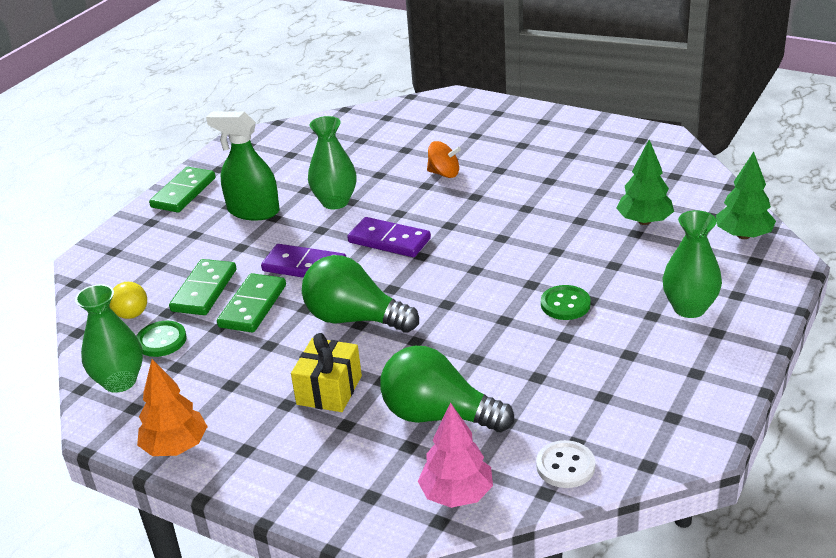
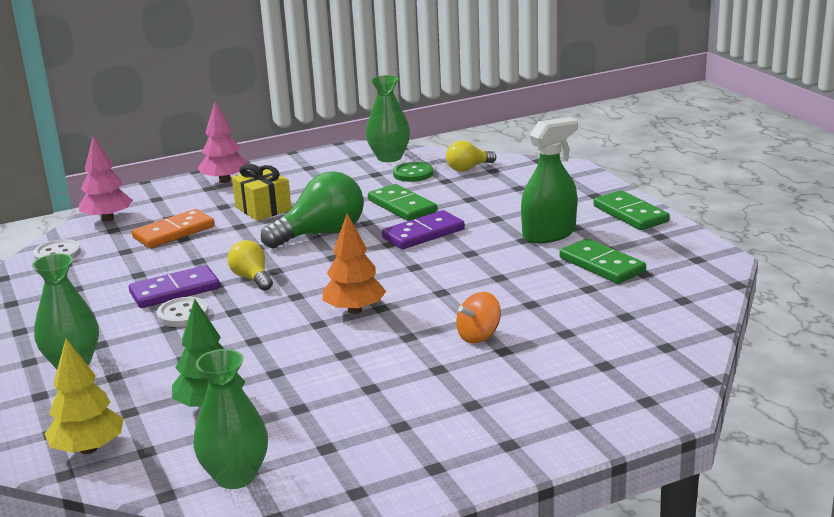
camera: 125 degrees right, 10 degrees down
(175, 447) = (297, 162): orange tree -> orange tree (355, 310)
(204, 290) = (453, 195): green domino -> green domino (602, 265)
(276, 472) = (225, 181): none -> pink tree
(335, 202) = (508, 270): green vase -> green vase (235, 476)
(389, 240) = (402, 274): purple domino -> purple domino (175, 291)
(438, 415) = (174, 232): green light bulb -> orange domino
(473, 307) = (252, 278): none -> yellow light bulb
(565, 304) = (183, 314): green button -> white button
(743, 235) = (88, 449): green tree -> yellow tree

